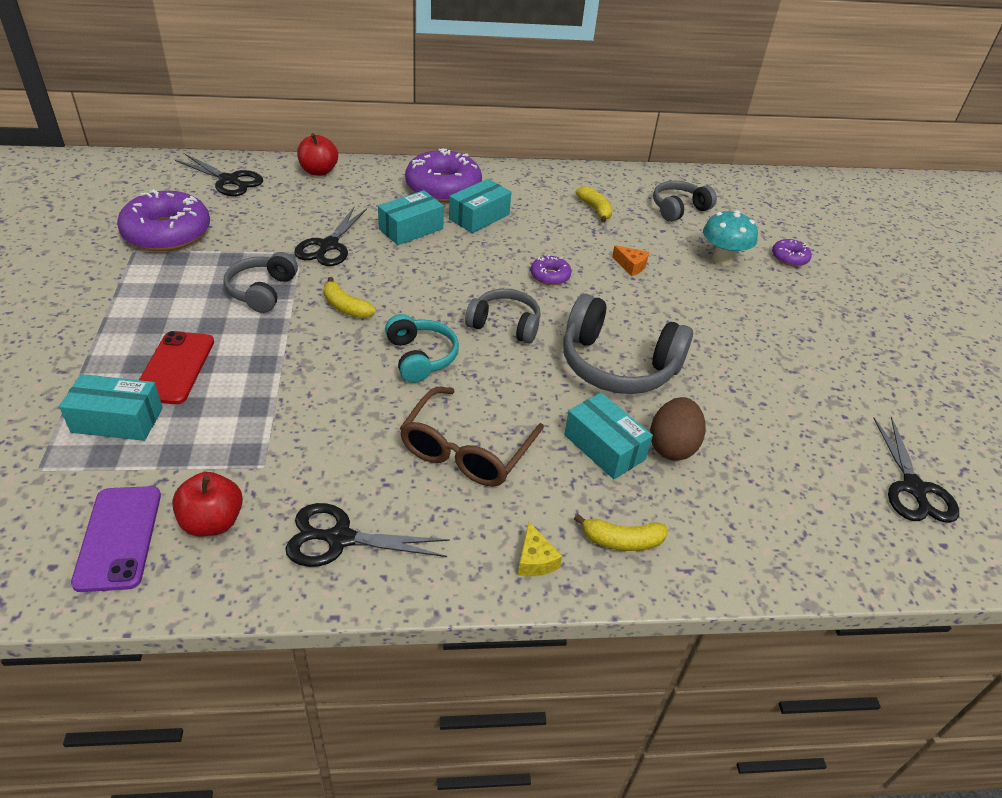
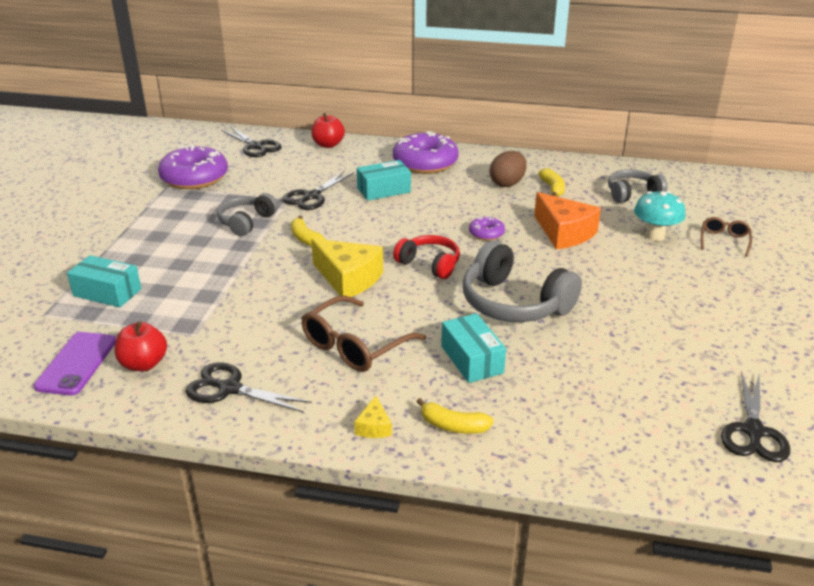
camera: 20 degrees right, 10 degrees down
(175, 367) = (161, 265): red phone -> none
(420, 357) = (348, 279): turquoise headphones -> yellow cheese
(479, 217) = (445, 186): turquoise box -> none
(505, 325) = (429, 264): grey headphones -> red headphones
(631, 266) = (564, 233): orange cheese -> orange cheese, size x2.15
(672, 446) = (533, 367): brown egg -> brown egg (507, 183)
(789, 258) = (724, 240): purple donut -> brown glasses

